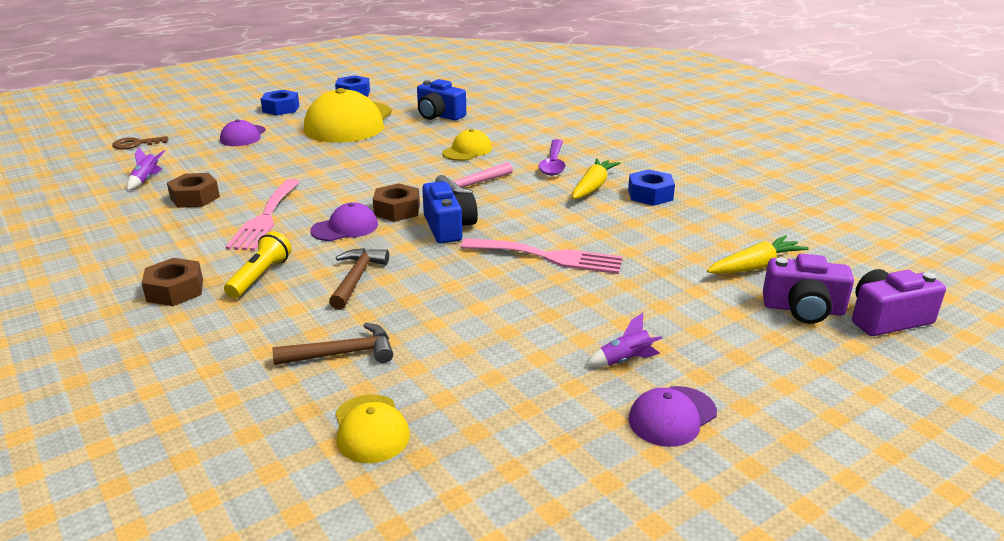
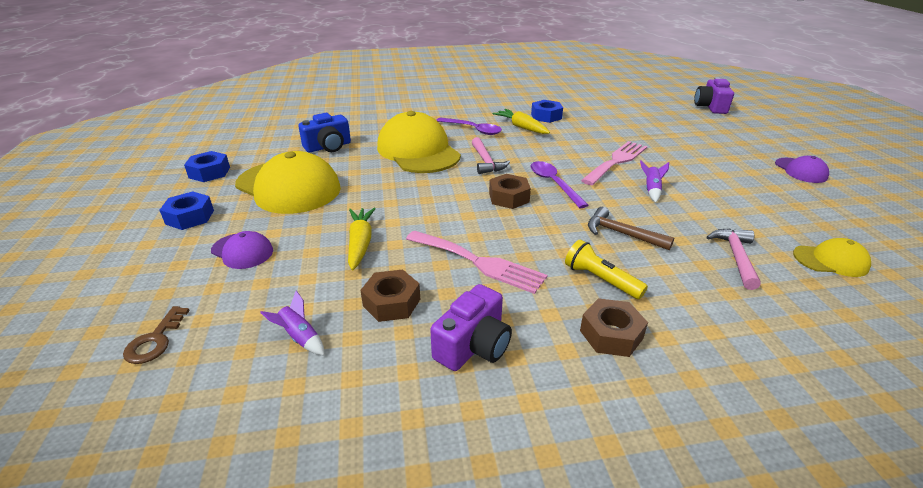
camera: 65 degrees left, 5 degrees up
(342, 354) = (736, 257): brown hammer -> pink hammer
(345, 228) = (527, 225): purple cap -> none
(448, 227) = (553, 184): blue camera -> purple spoon
(467, 151) = (418, 151): yellow cap -> yellow cap, size x2.09
(624, 360) = (746, 169): purple rocket -> purple rocket (651, 190)
(755, 266) = (650, 116): yellow carrot -> yellow carrot (360, 243)
(803, 309) = (698, 118): purple camera -> purple camera (473, 345)

